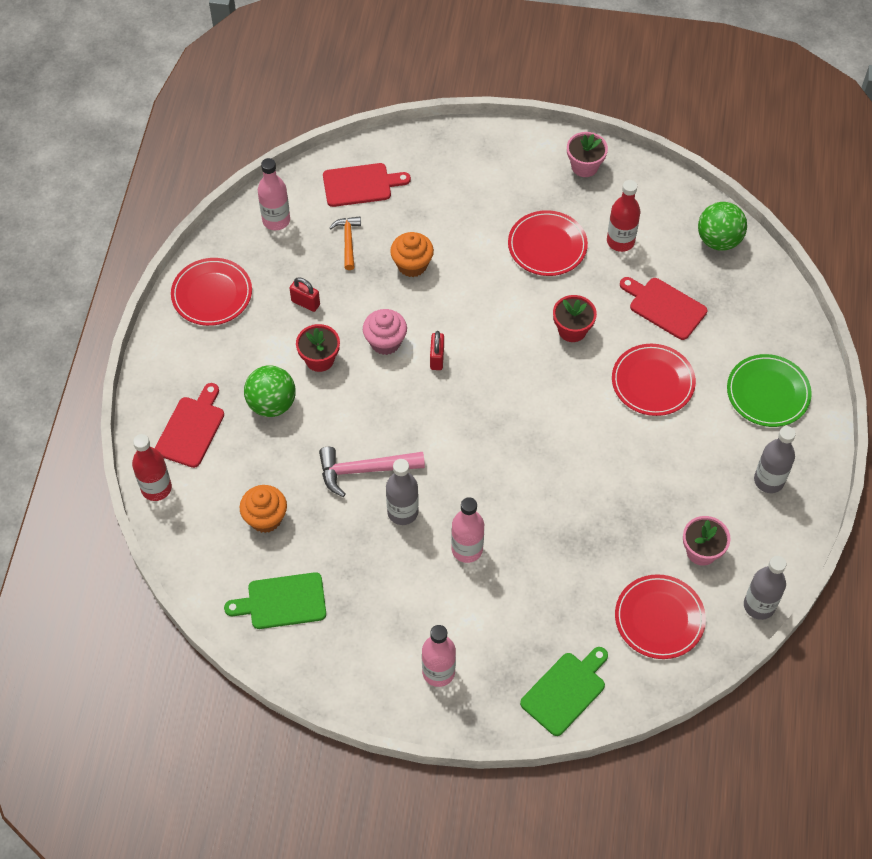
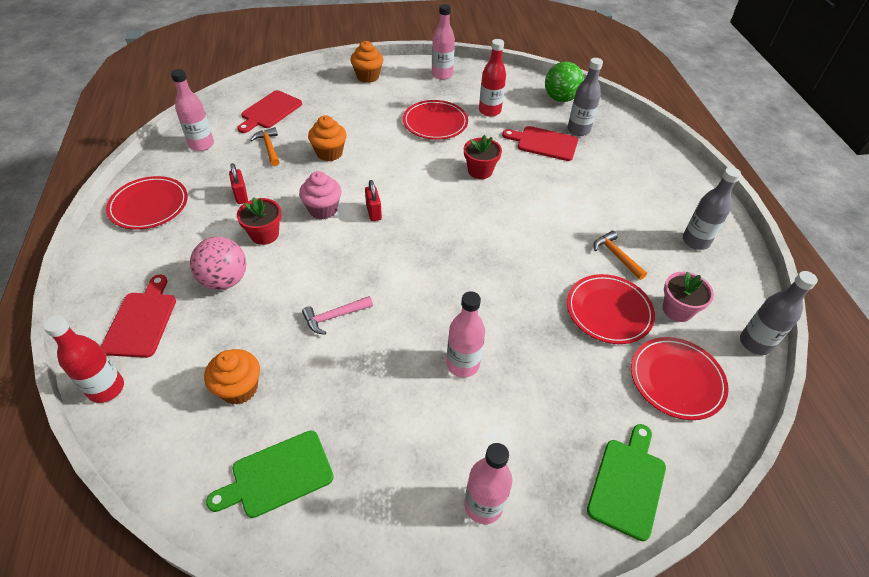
camera: 20 degrees left, 10 degrees down
(272, 404) = (225, 280): green ball -> pink ball
(305, 303) = (241, 195): red padlock -> red padlock turned 60 degrees clockwise
(360, 185) = (270, 111): red cutting board -> red cutting board turned 150 degrees clockwise
(365, 470) = (334, 316): pink hammer -> pink hammer, size x0.64
(402, 512) = (385, 345): grey bottle -> grey bottle (578, 130)
(491, 150) = (368, 76): none -> orange cupcake
(584, 166) = (442, 74): pink flower pot -> pink bottle
(652, 382) = (562, 192): red plate -> red plate (609, 311)
(671, 476) = (616, 256): none -> orange hammer
(768, 393) = (654, 181): green plate -> none

